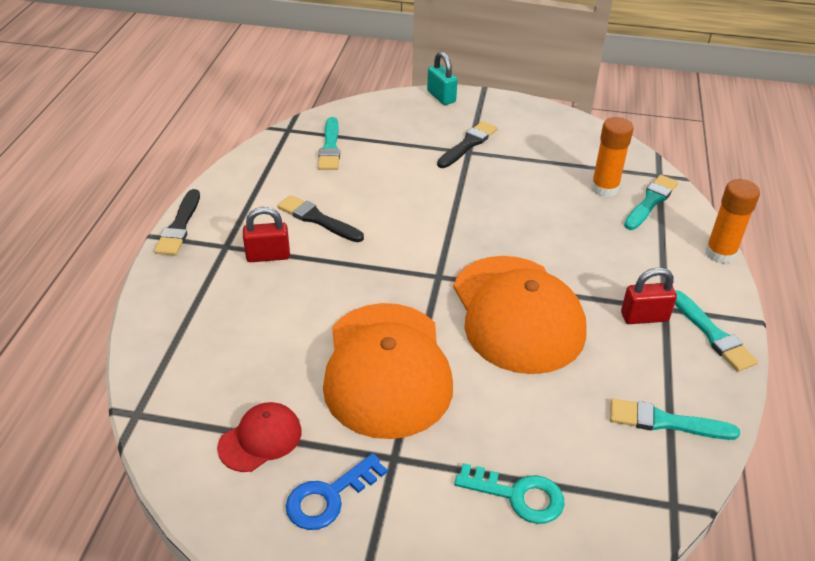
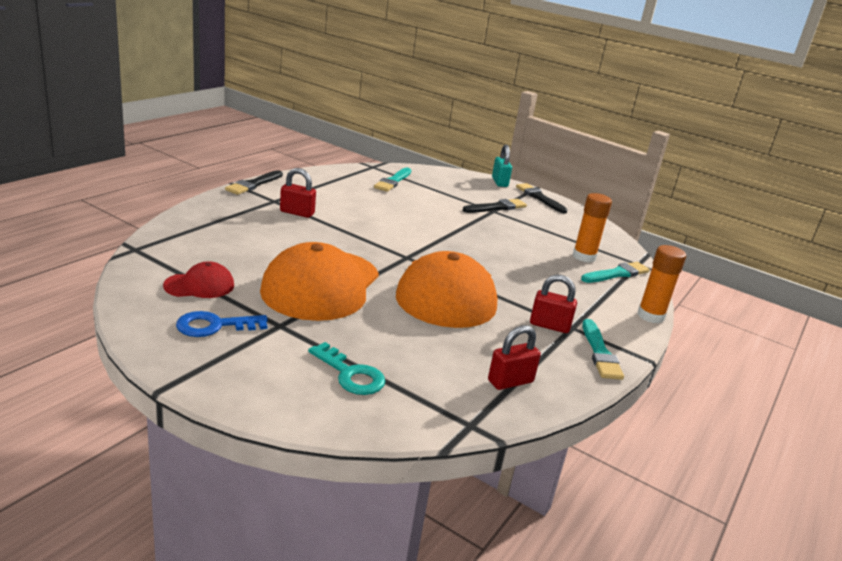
camera: 20 degrees right, 15 degrees down
(317, 219) = (349, 208): black brush -> black brush (539, 198)
(665, 422) = (510, 381): turquoise brush -> red padlock

